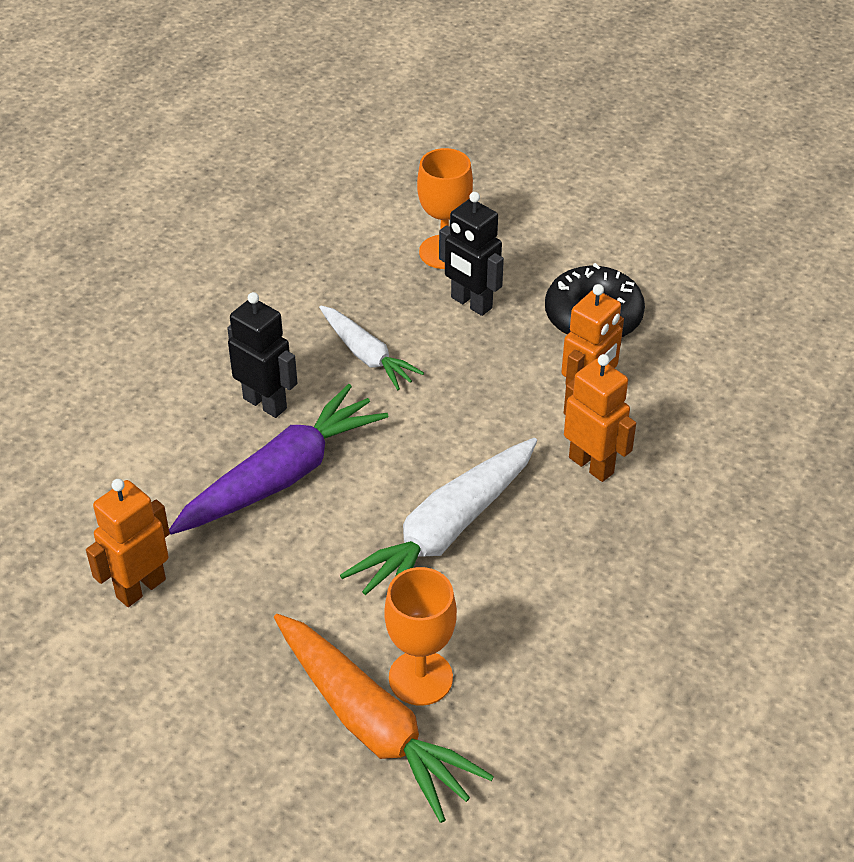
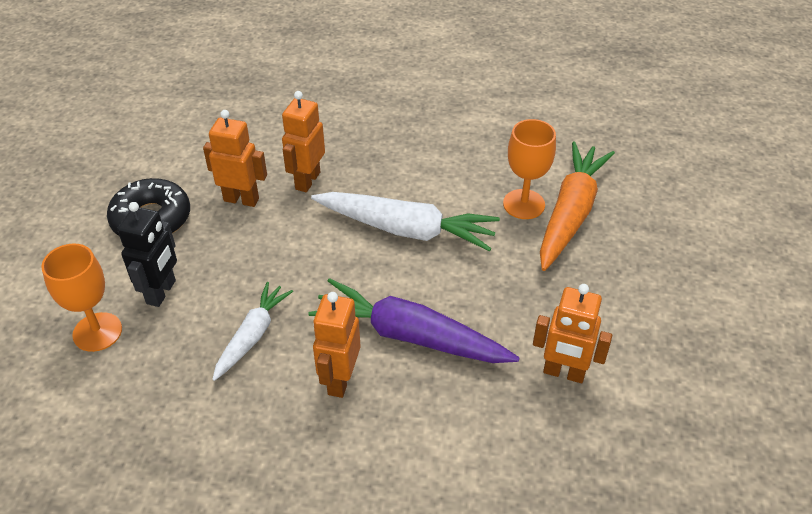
camera: 115 degrees left, 0 degrees up
(265, 403) = (340, 380): black robot -> orange robot

